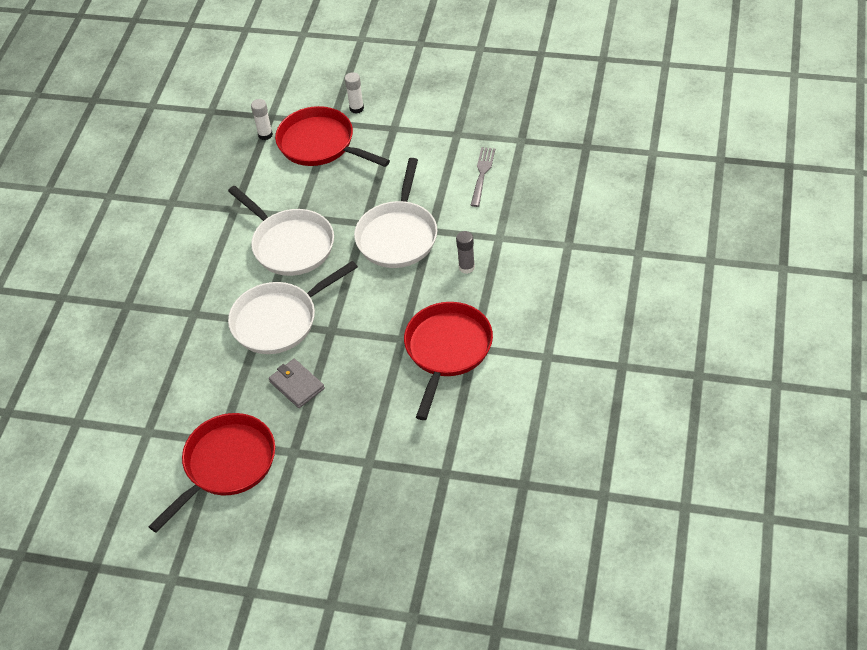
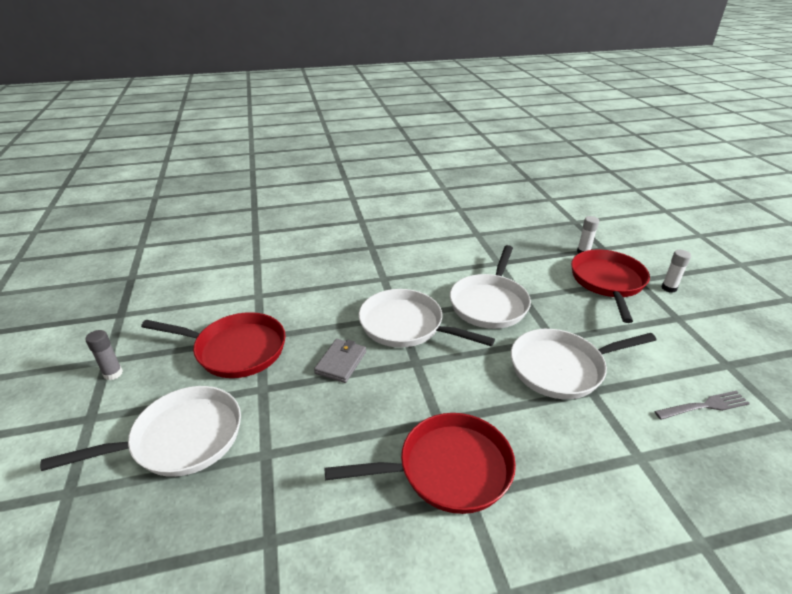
camera: 60 degrees right, 15 degrees down
(317, 521) = (180, 439): none -> white pan
(466, 267) = (572, 442): grey glue stick -> grey glue stick (113, 373)

